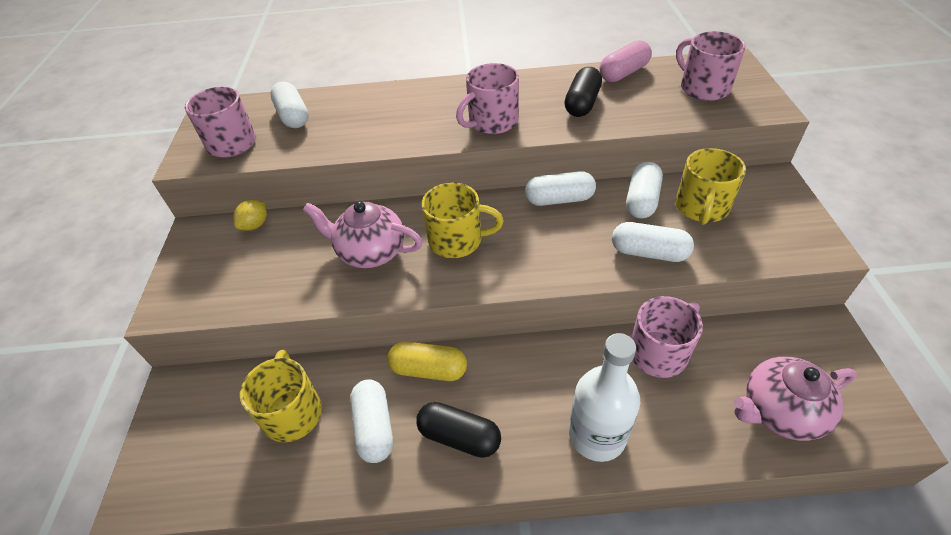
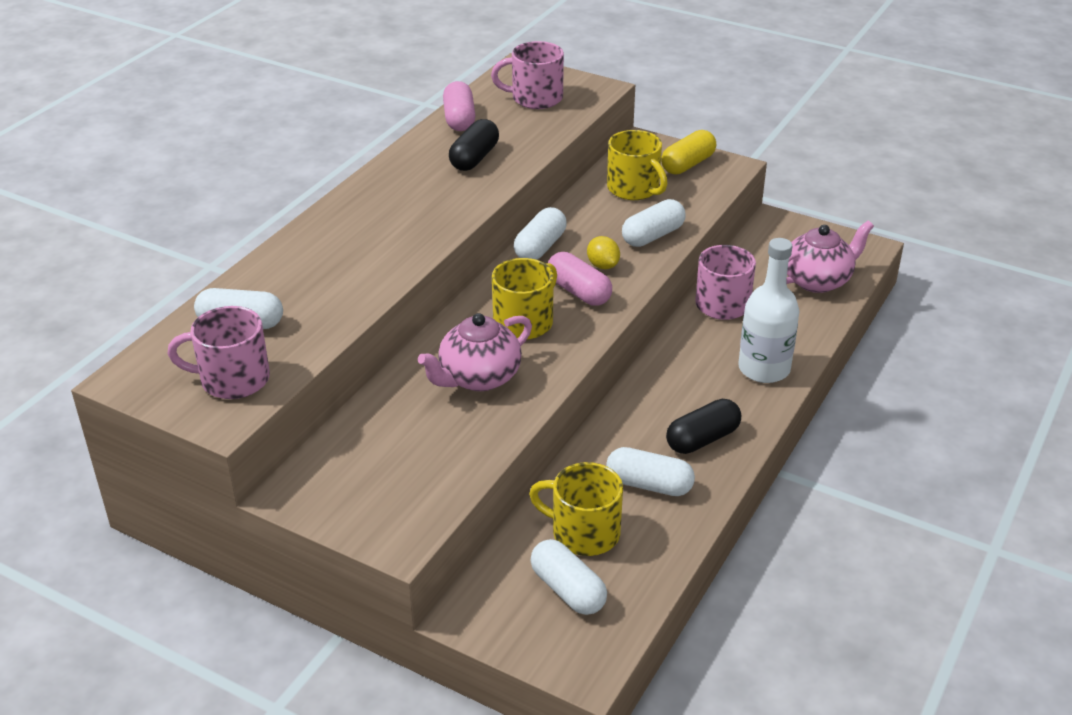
camera: 60 degrees left, 10 degrees down
(255, 225) = (338, 443): yellow lemon -> yellow lemon (603, 265)
(429, 369) = (618, 430): yellow capsule -> yellow capsule (687, 164)
(492, 122) = (435, 212): pink mug -> none
(523, 249) = (578, 292): none -> pink capsule
(582, 103) = (474, 158): black capsule -> black capsule turned 60 degrees clockwise
(641, 200) = (592, 210): white capsule -> white capsule (567, 590)
(779, 411) = (818, 280): pink teapot -> pink teapot turned 135 degrees counterclockwise

